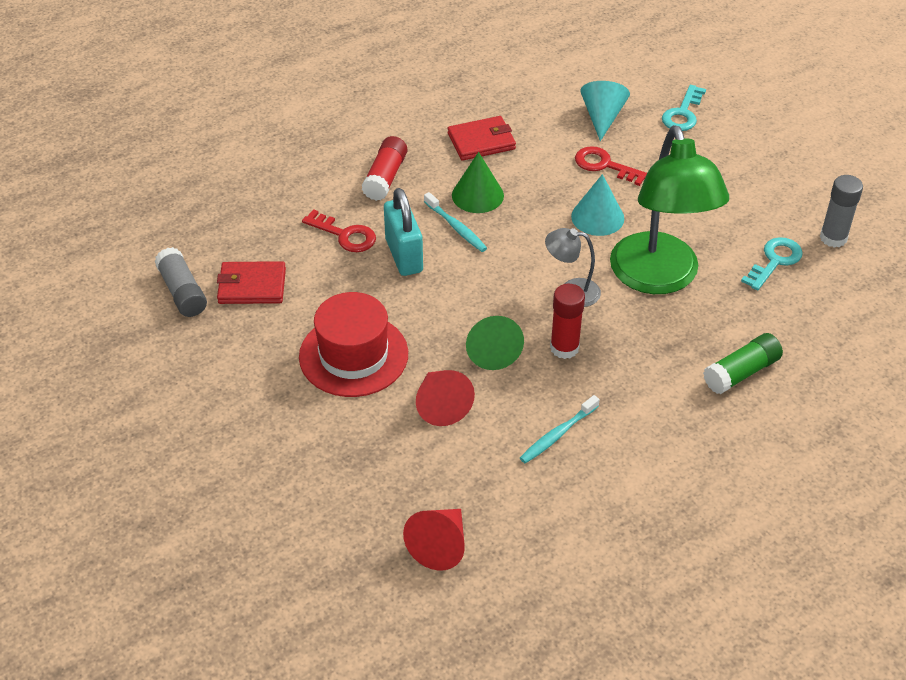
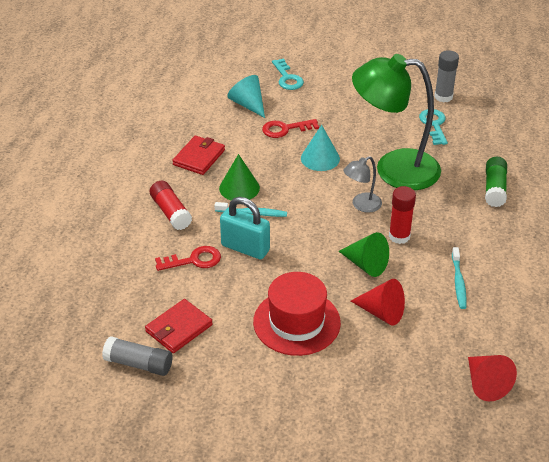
camera: 45 degrees left, 5 degrees down
(658, 278) = (393, 169): green lamp -> green lamp turned 150 degrees clockwise

